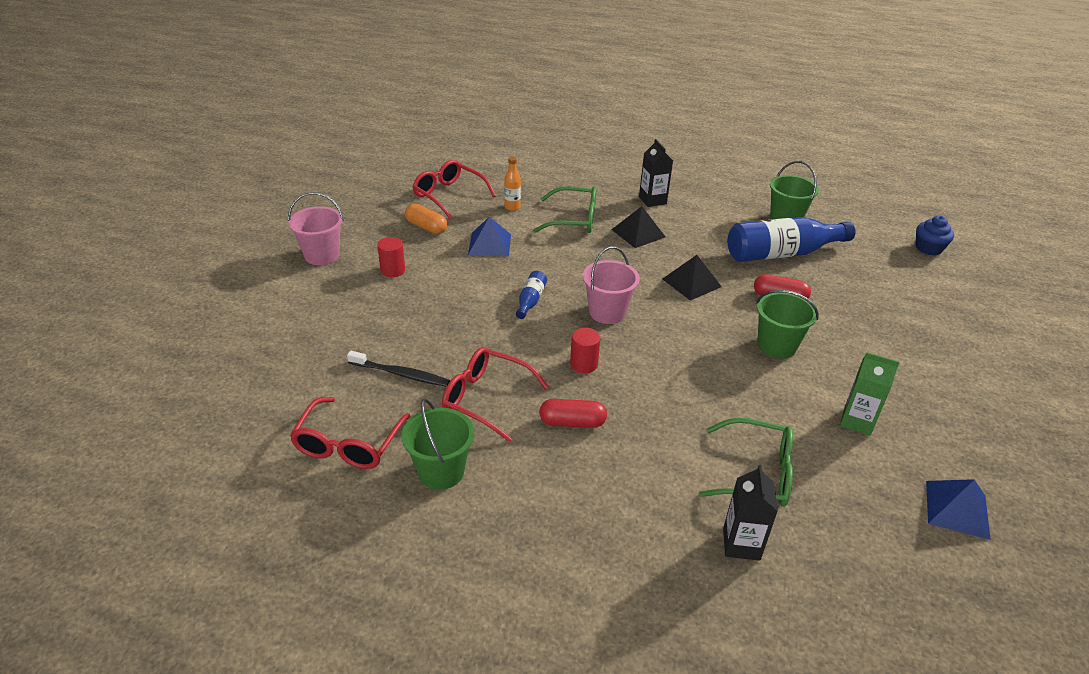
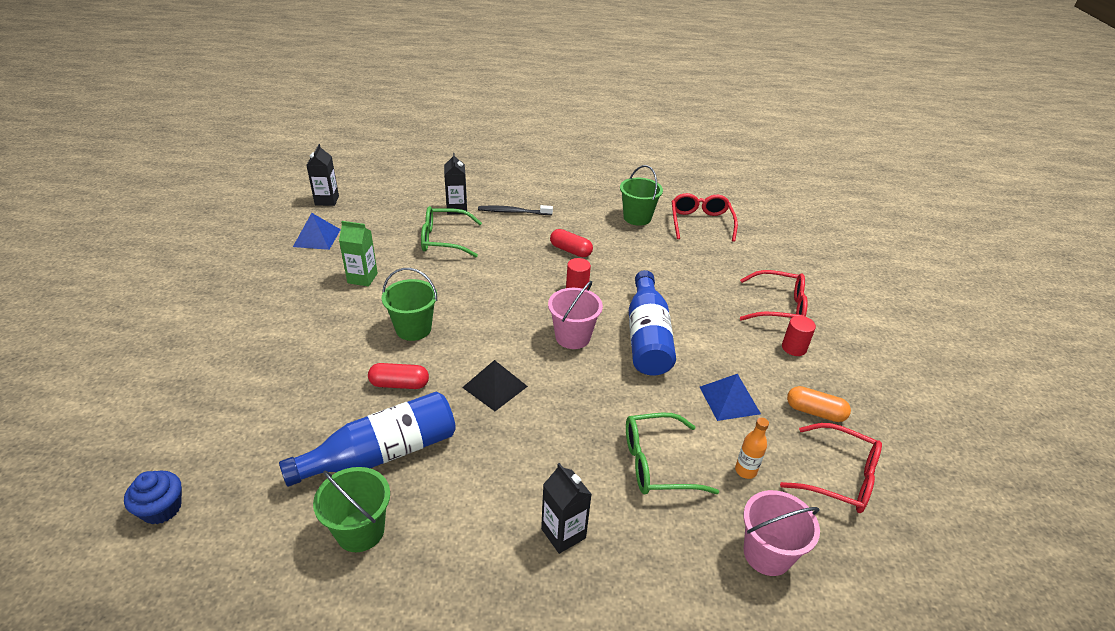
camera: 165 degrees right, 0 degrees up
(322, 255) = (874, 353): pink bucket -> pink bucket (767, 554)
(401, 374) = (705, 263): black toothbrush -> black toothbrush (513, 212)
(486, 398) = (636, 256): red glasses -> red glasses (779, 307)
(530, 301) = (647, 337): blue bottle -> blue bottle, size x2.19
(572, 422) = (570, 250): red capsule -> red capsule turned 45 degrees clockwise
(638, 233) = (568, 454): black pyramid -> none
(990, 610) = (327, 200): none -> black carton

